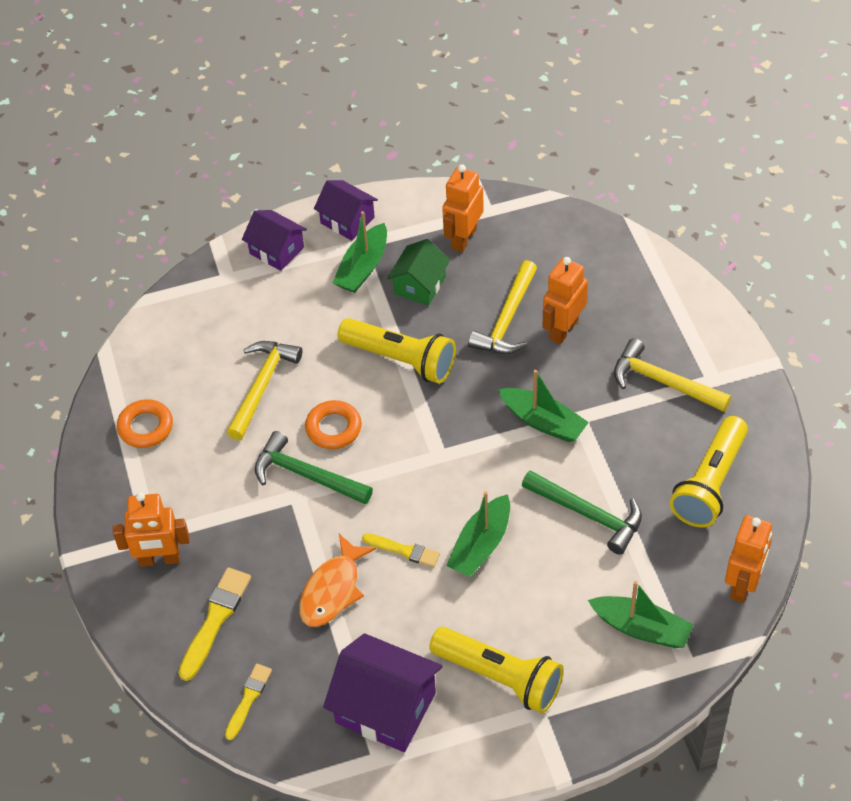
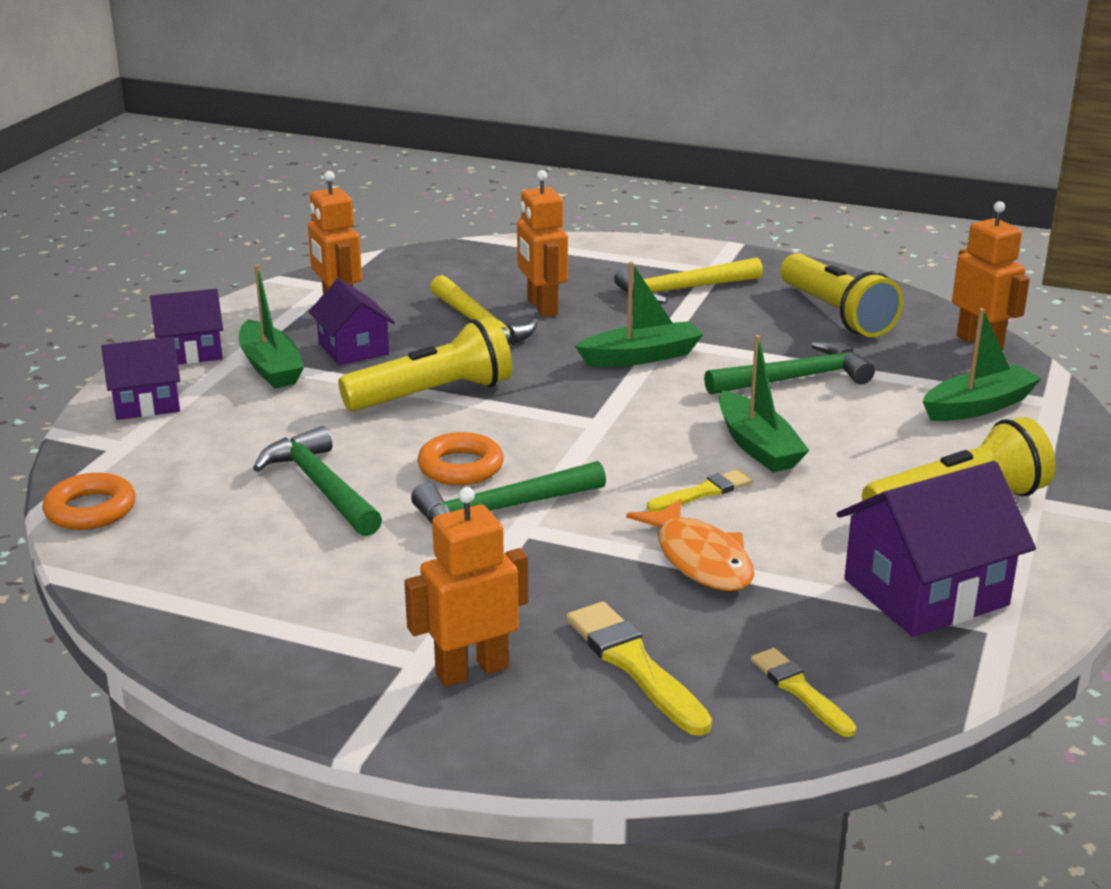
camera: 55 degrees left, 25 degrees down
(145, 427) = (237, 592): orange ring -> orange ring (90, 510)
(159, 559) = (471, 670): orange robot -> orange robot turned 150 degrees counterclockwise
(262, 386) = (321, 487): yellow hammer -> green hammer
(419, 285) = (353, 349): green house -> purple house

